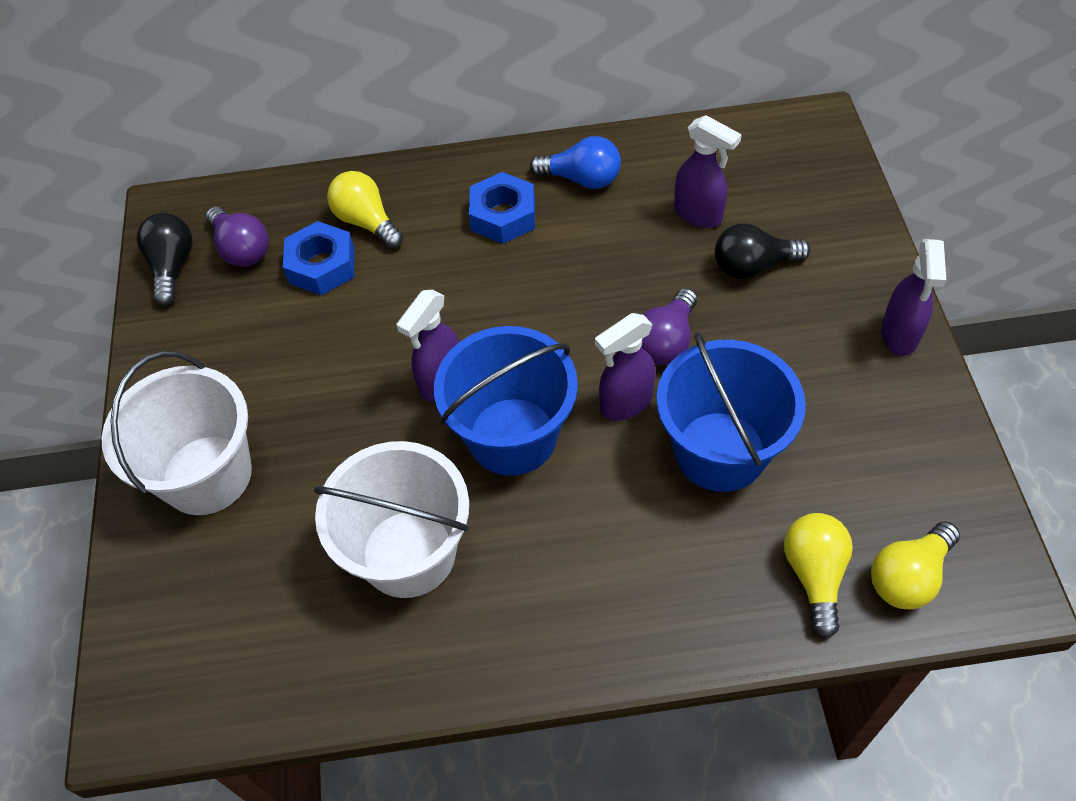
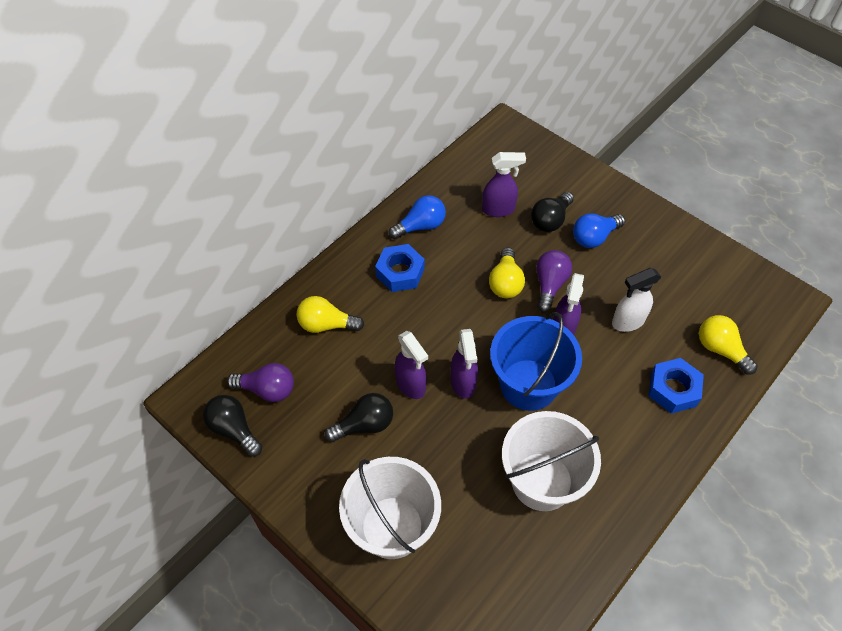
camera: 45 degrees left, 0 degrees up
(293, 351) = (364, 425): none -> black light bulb
(322, 266) = (327, 366): blue nut -> blue nut (673, 389)
(665, 341) = (549, 285): purple light bulb -> purple light bulb turned 150 degrees counterclockwise
(720, 451) = (627, 322): blue bucket -> white spray bottle
(790, 322) = (594, 237): none -> blue light bulb
(899, 335) = (645, 213): purple spray bottle -> purple spray bottle (411, 385)
(908, 576) = (754, 322): yellow light bulb -> yellow light bulb (505, 283)

